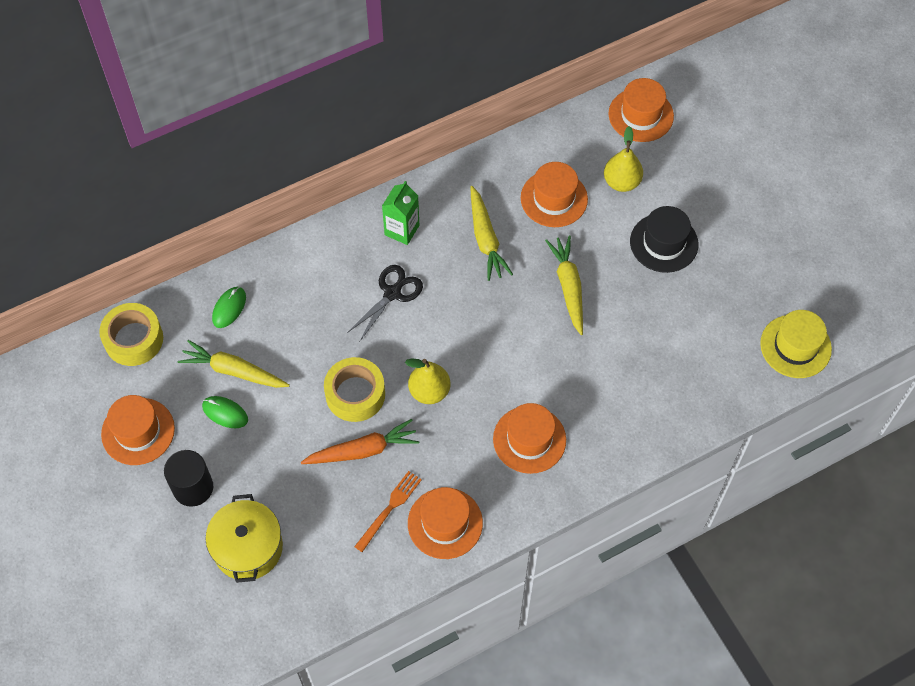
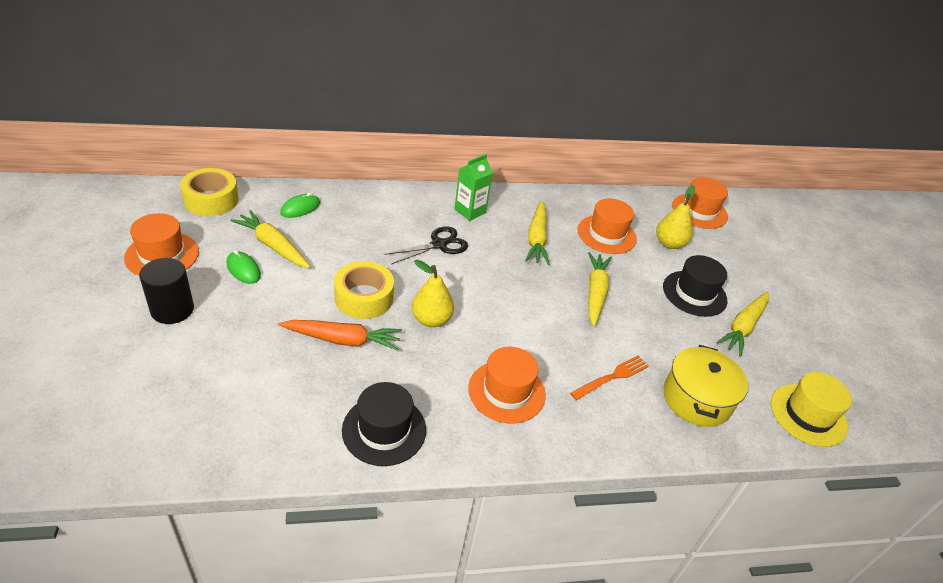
camera: 15 degrees right, 20 degrees down
(248, 547) = (181, 374): yellow pot -> yellow pot (696, 399)
(389, 509) = (337, 396): orange fork -> orange fork (612, 377)
(445, 523) = (384, 430): orange hat -> black hat
(720, 267) = (743, 327): none -> yellow carrot

